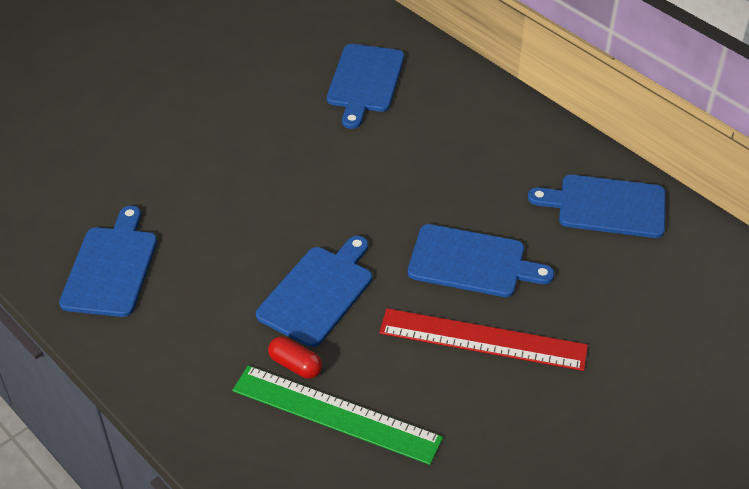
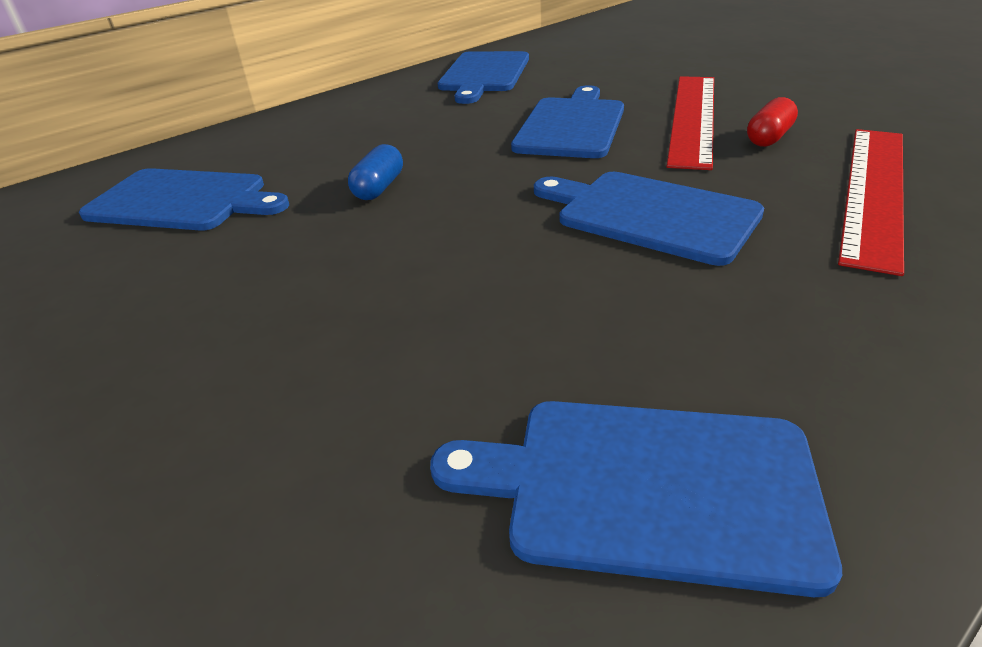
camera: 85 degrees left, 10 degrees down
(295, 365) = (806, 224): red capsule -> red capsule (769, 138)
(336, 414) = (874, 191): green ruler -> red ruler
(372, 165) = (379, 188): none -> blue capsule

